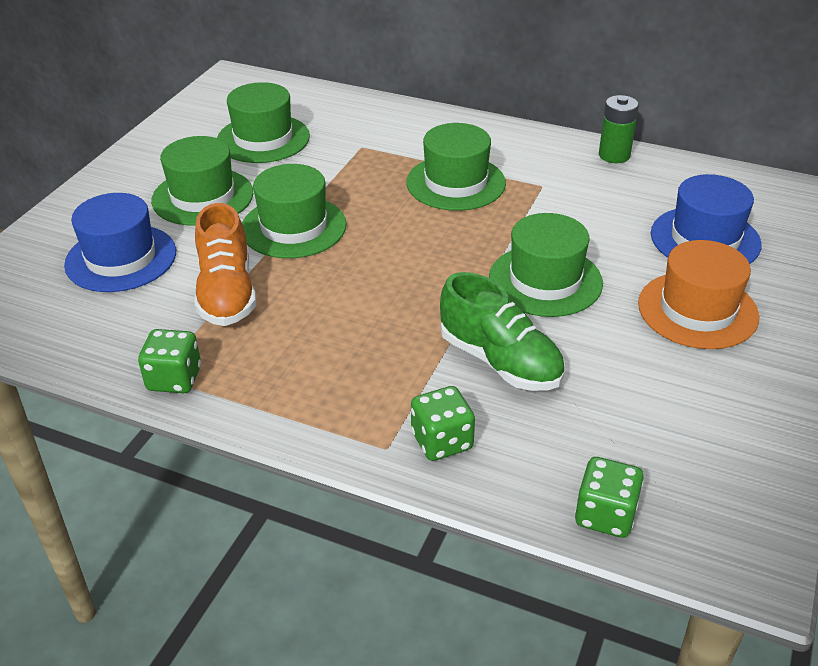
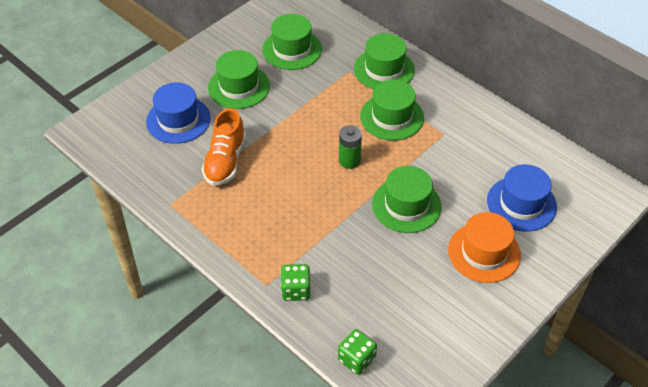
camera: 20 degrees right, 10 degrees up
(174, 379) = (177, 209): green dice -> none
(293, 227) = (281, 124): green hat -> green hat (384, 69)
(500, 361) = (351, 251): green shoe -> none
(614, 155) = (504, 122): green battery -> green battery (349, 160)

